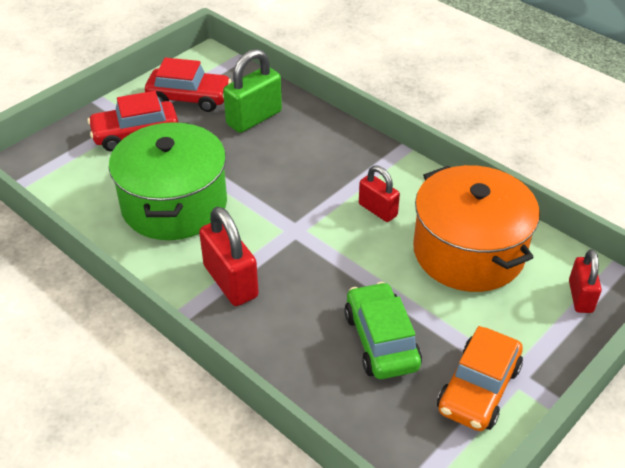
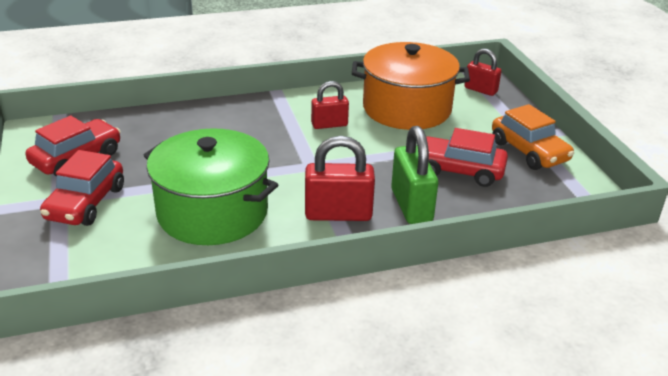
camera: 60 degrees left, 10 degrees down
(254, 118) = (153, 137): green padlock -> green padlock (411, 205)
(381, 340) = (459, 170): green car -> red car

